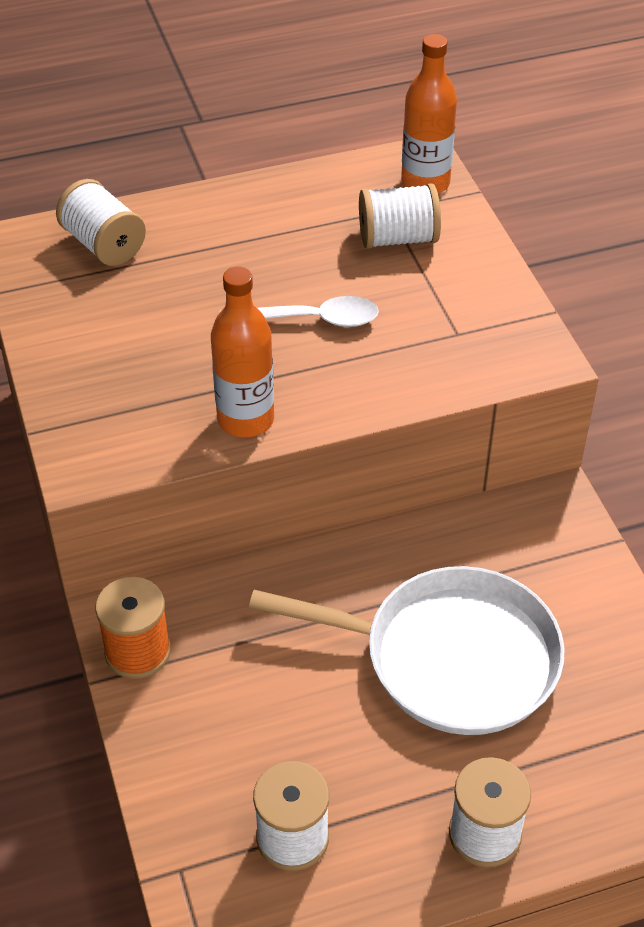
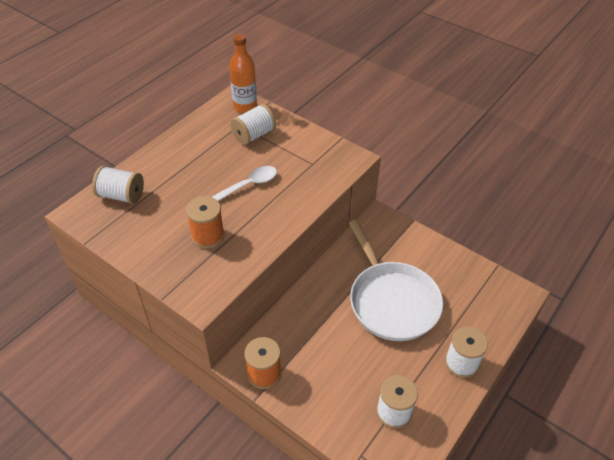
camera: 35 degrees left, 0 degrees up
(177, 371) = (208, 236): none -> orange spool
(245, 419) = (257, 242): orange bottle -> none
(450, 658) = (392, 301): white pan -> white pan turned 90 degrees clockwise

